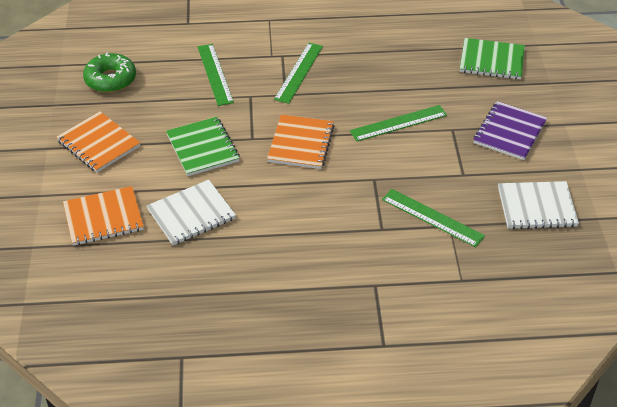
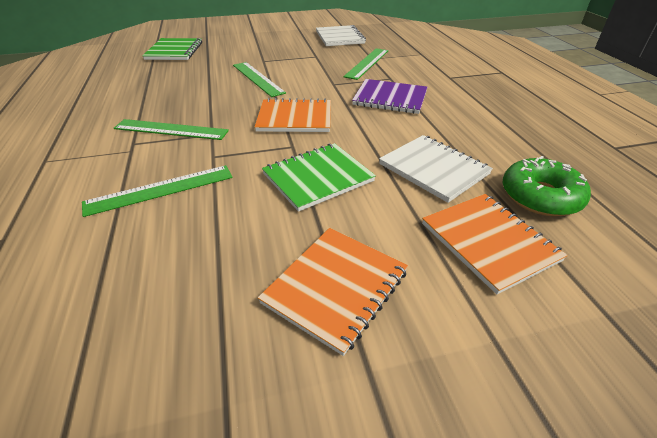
camera: 100 degrees left, 5 degrees down
(110, 79) = (148, 315): green donut -> green donut (540, 196)
(509, 132) = (264, 45): purple notebook -> purple notebook (390, 98)

